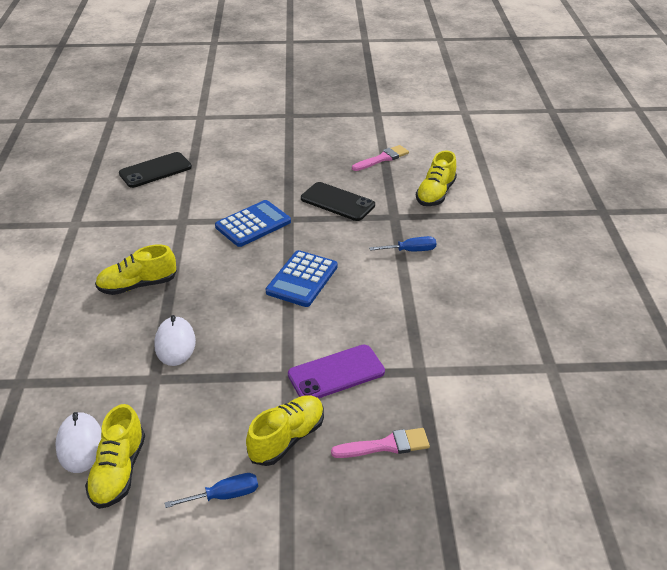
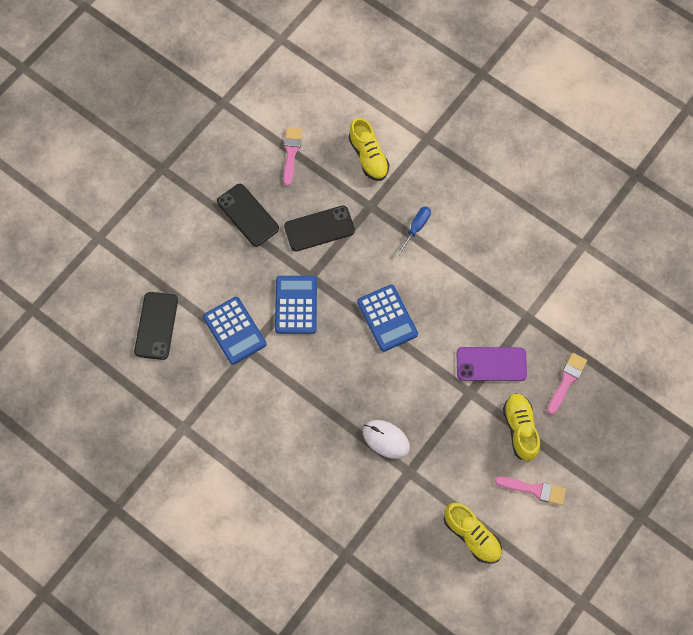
camera: 50 degrees left, 30 degrees up
(80, 444) = (432, 545): white mouse -> none
(138, 285) = (302, 427): yellow shoe -> none
(192, 206) = (234, 331): none -> blue calculator
(224, 495) = (534, 489): blue screwdriver -> pink brush
(302, 165) = (247, 215): none -> black phone
(336, 373) = (491, 364): purple phone -> purple phone turned 75 degrees clockwise

